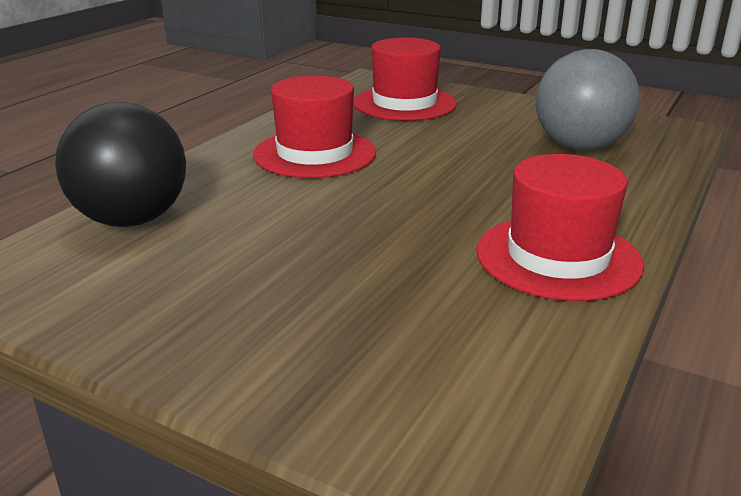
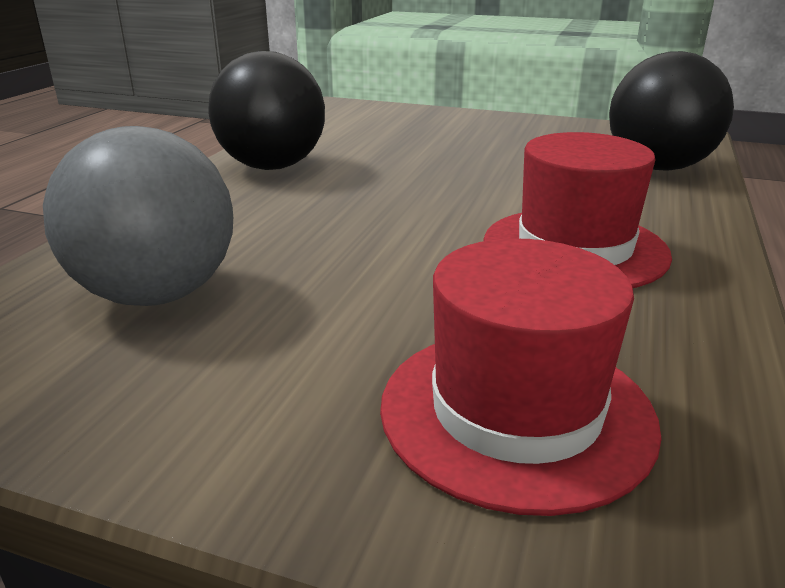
camera: 170 degrees right, 0 degrees up
(558, 257) = (272, 167): red hat -> black ball

